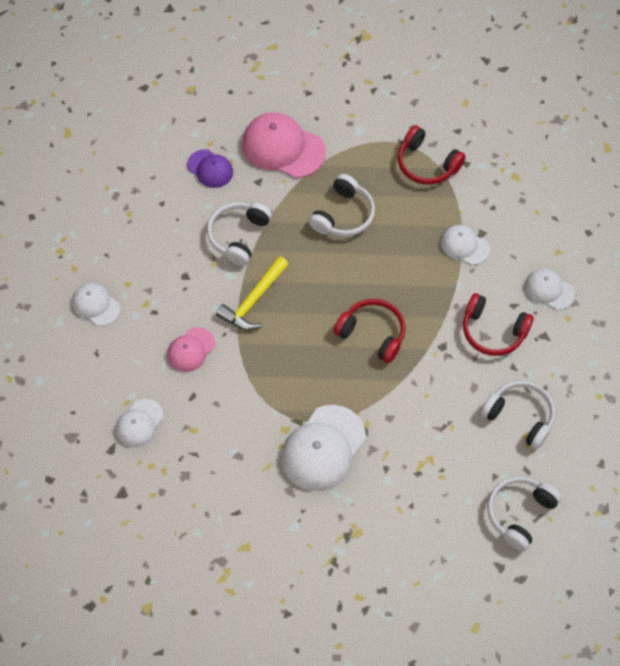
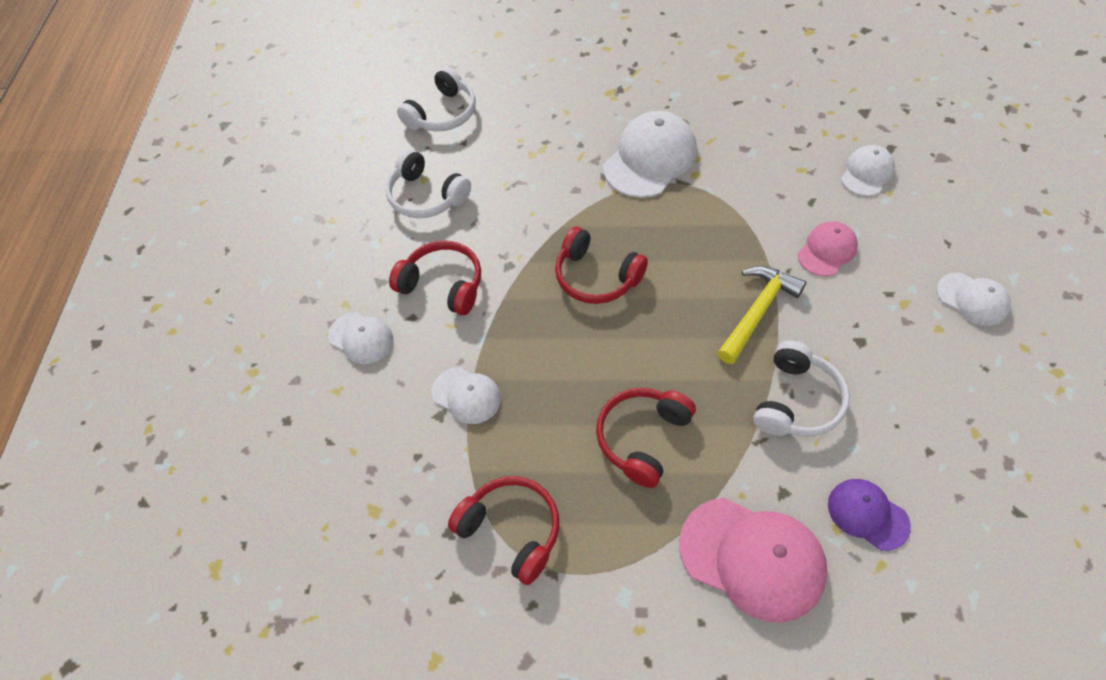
camera: 175 degrees left, 5 degrees down
(343, 215) = (642, 438): white headphones -> red headphones

